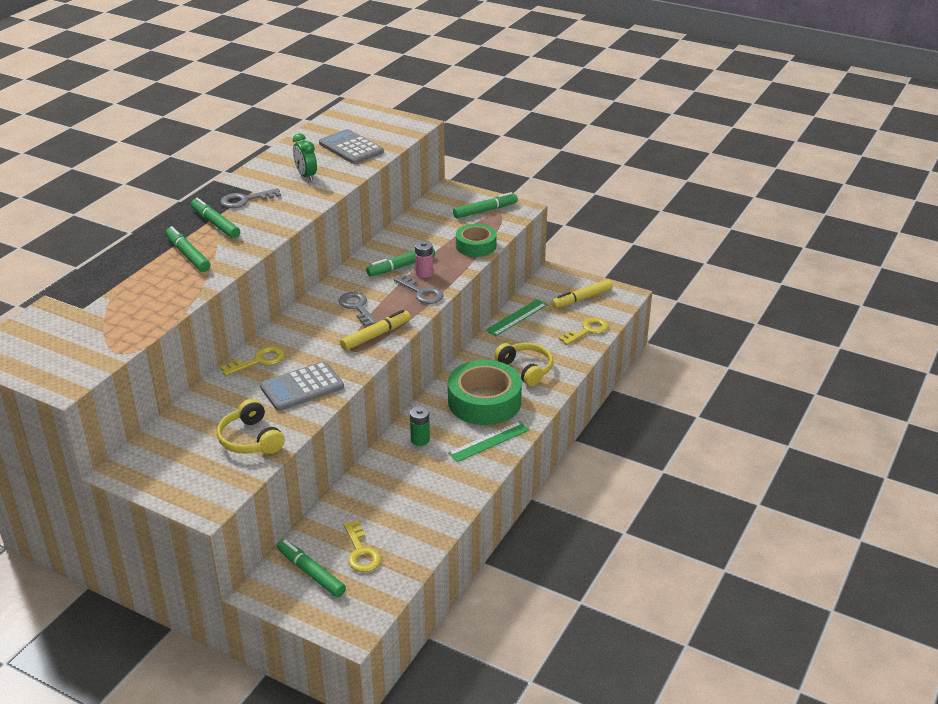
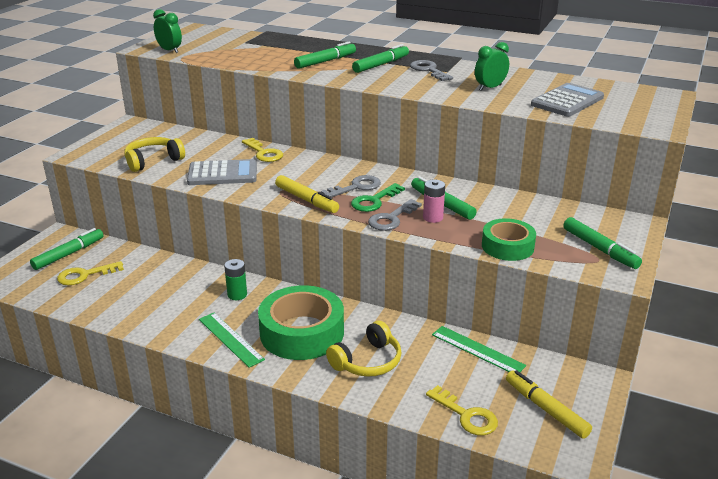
camera: 85 degrees right, 5 degrees down
(85, 363) = (169, 50): none -> green clock
(302, 387) = (222, 174): grey calculator -> grey calculator turned 120 degrees clockwise
(387, 299) = (374, 201): none -> green key

